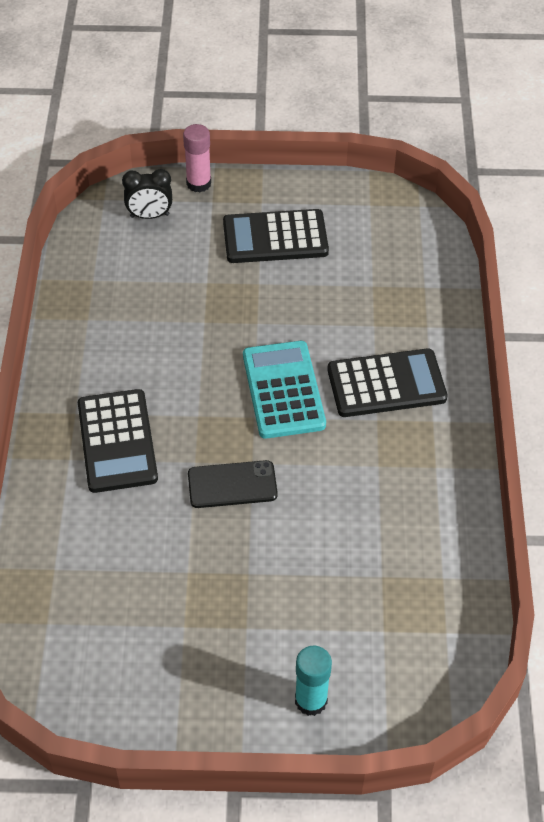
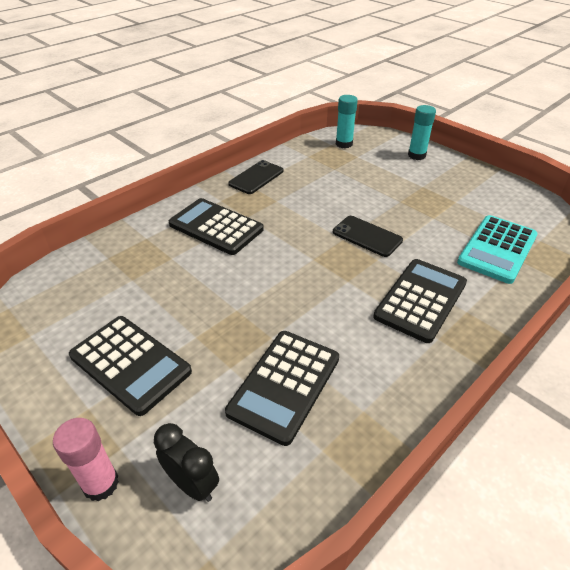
camera: 135 degrees left, 10 degrees down
(156, 297) = (284, 385): none -> black calculator
(283, 390) = (276, 260): turquoise calculator -> turquoise calculator (497, 249)
(431, 647) = (344, 144): none -> turquoise glue stick
(446, 484) = (256, 177): none -> black phone

